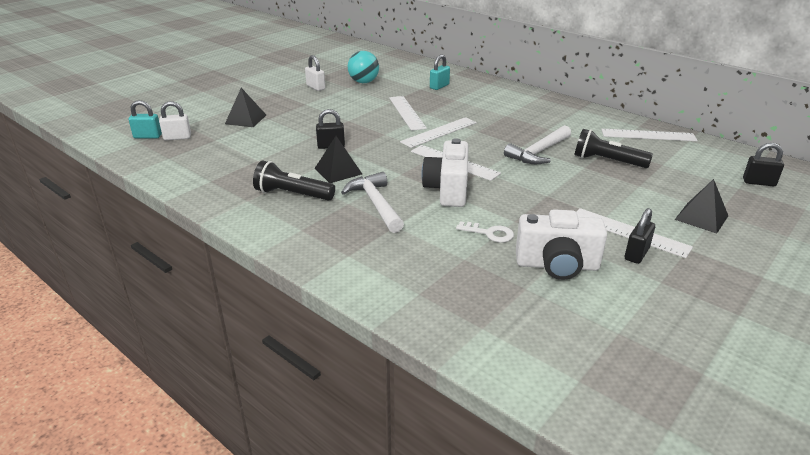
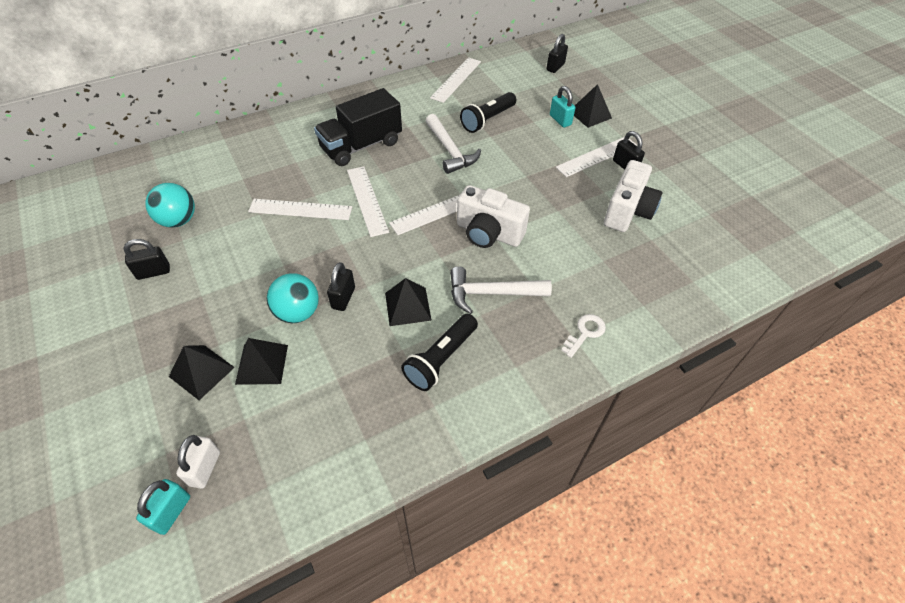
camera: 70 degrees left, 20 degrees up
(259, 134) = (262, 364): none -> black pyramid
(308, 134) = (298, 312): none -> turquoise ball
(316, 87) = (153, 272): white padlock -> black padlock
(439, 86) = (250, 162): turquoise padlock -> turquoise padlock (560, 120)
(490, 233) = (571, 232): white key -> white key (585, 333)
(500, 116) = (361, 146): none -> black truck

